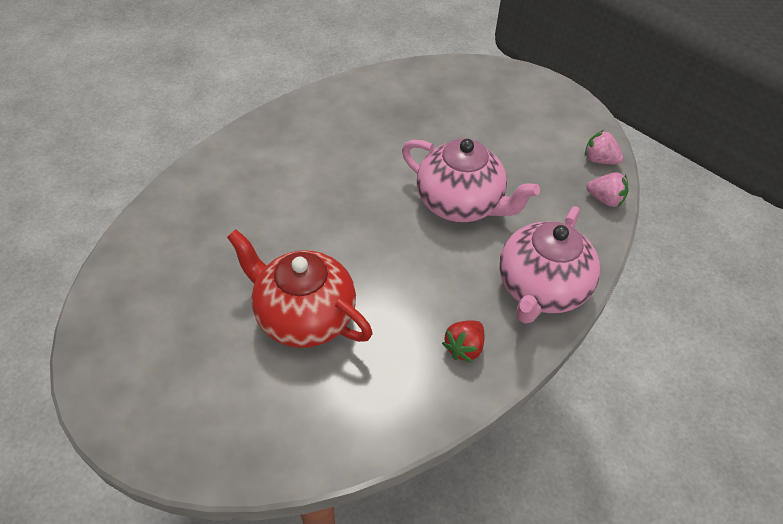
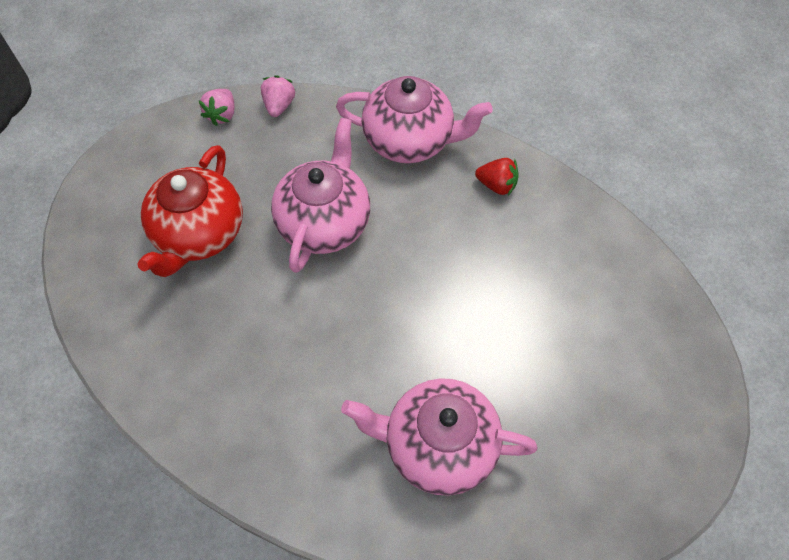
camera: 105 degrees left, 10 degrees up
(228, 226) = (438, 445): none -> pink teapot
(304, 316) = (521, 321): red teapot -> red teapot (199, 234)

